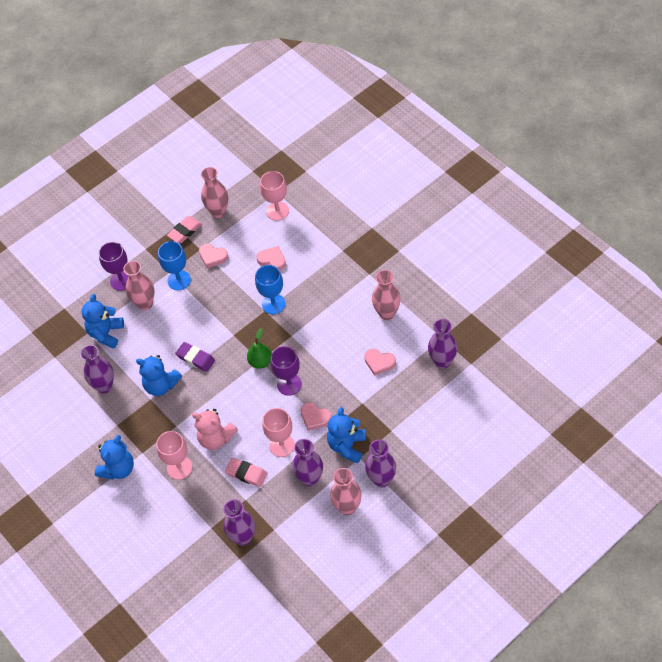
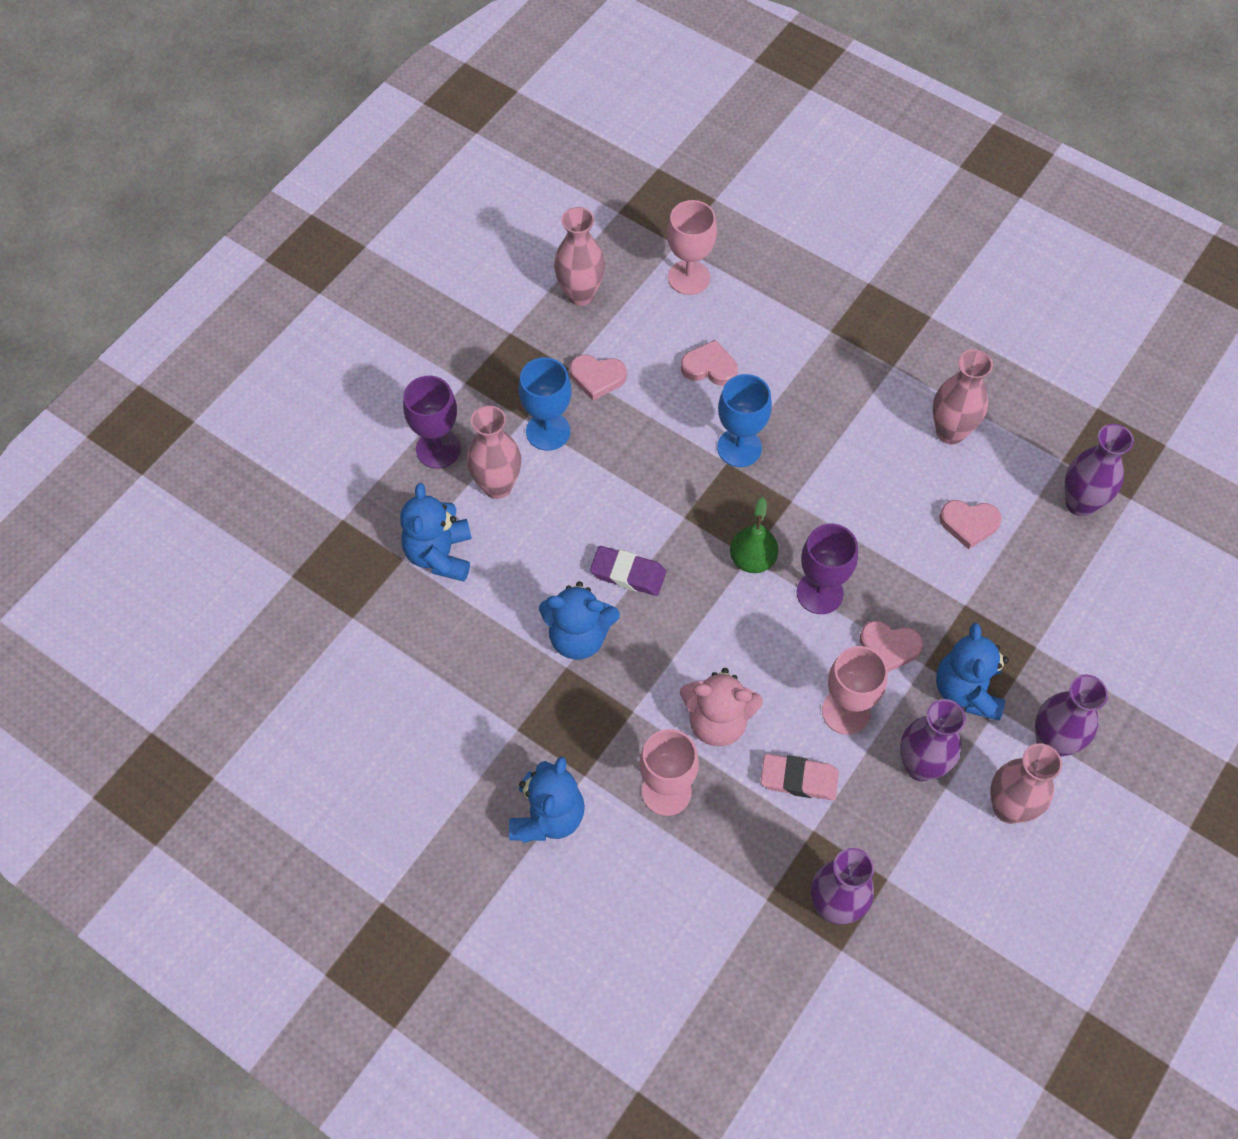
camera: 20 degrees left, 5 degrees up
(104, 386) = (469, 657): purple vase -> none
(185, 231) = (530, 339): pink eraser -> none

